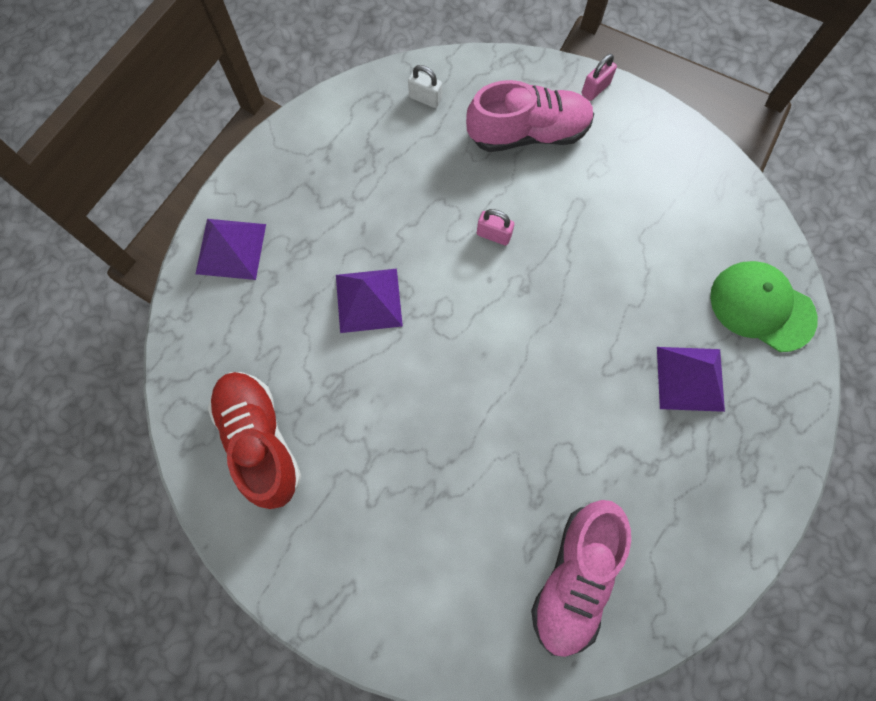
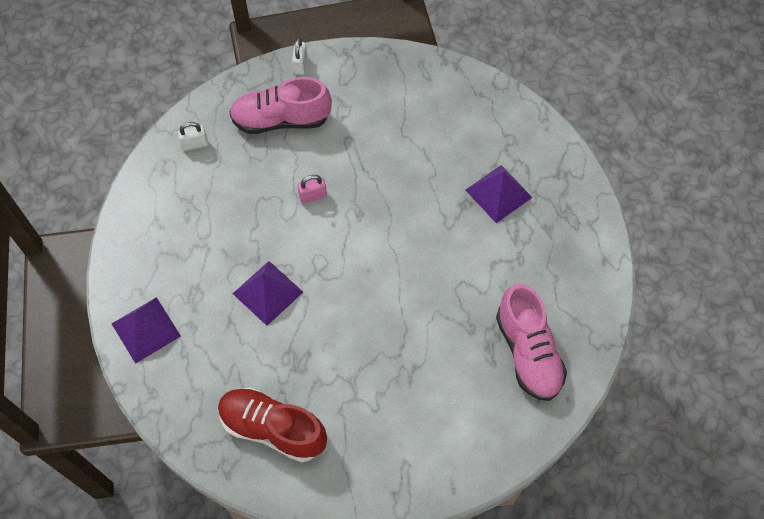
camera: 40 degrees left, 10 degrees down
(528, 133) = (281, 120): pink shoe -> pink shoe turned 135 degrees counterclockwise
(595, 89) = (300, 65): pink padlock -> white padlock
(761, 307) = (504, 124): green cap -> none

